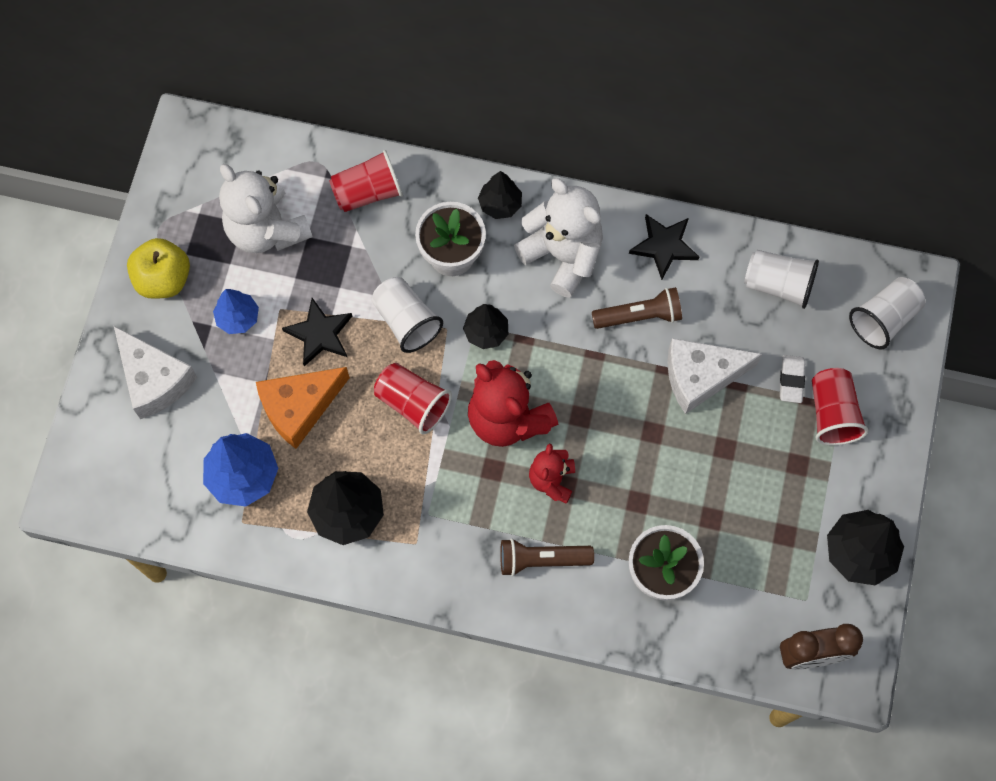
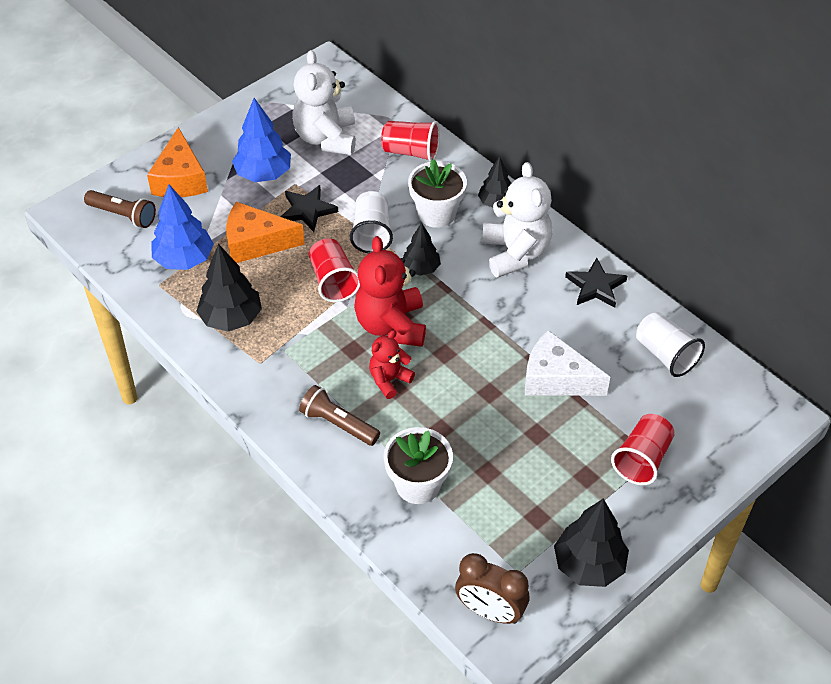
camera: 35 degrees right, 20 degrees down
(154, 380) = (180, 179): white cheese -> orange cheese
(163, 279) = (237, 131): yellow apple -> none
(238, 318) = (263, 174): blue tree -> blue tree, size x1.60
(639, 316) = (541, 317): brown flashlight -> brown flashlight (123, 215)
(791, 380) = (626, 420): white eraser -> none
(883, 319) = (735, 421): white cup -> none

